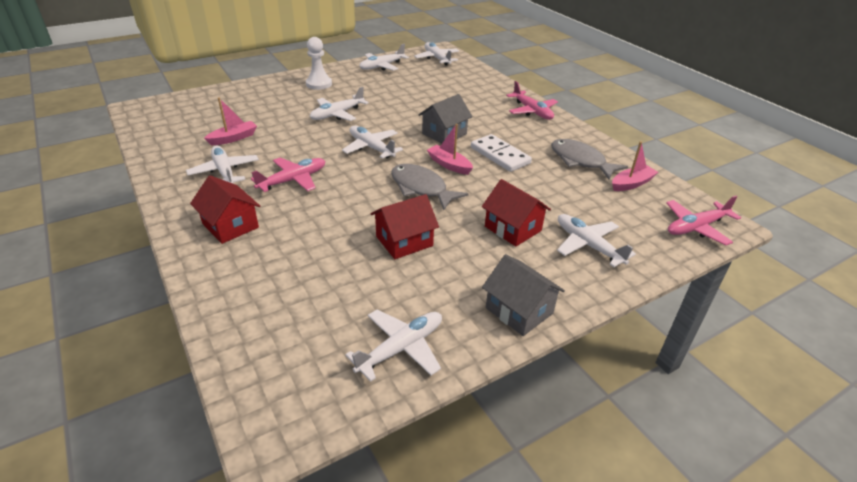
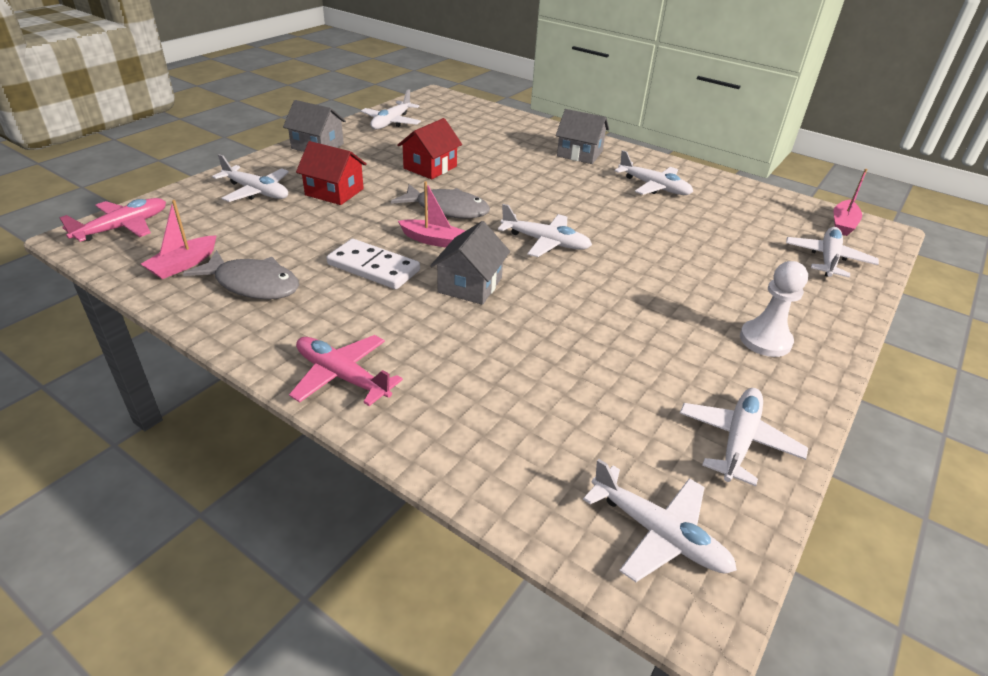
camera: 155 degrees right, 0 degrees up
(230, 225) = (579, 154): red house -> grey house
(233, 138) = (709, 219): pink boat -> pink boat (843, 224)
(292, 180) = (581, 192): pink plane -> none
(337, 114) = (649, 283): white plane -> white plane (828, 259)

